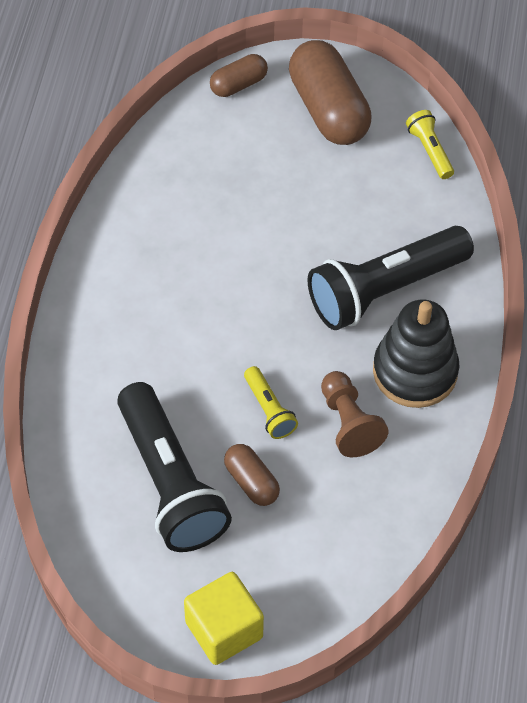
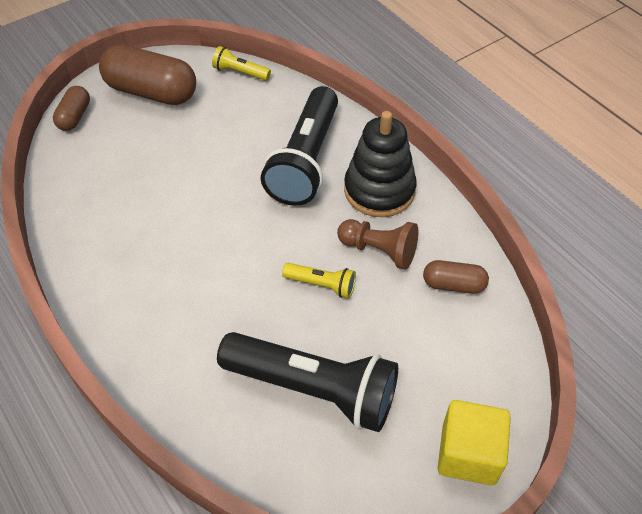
camera: 45 degrees left, 5 degrees down
(251, 482) = (365, 339): brown capsule -> brown capsule (453, 284)

